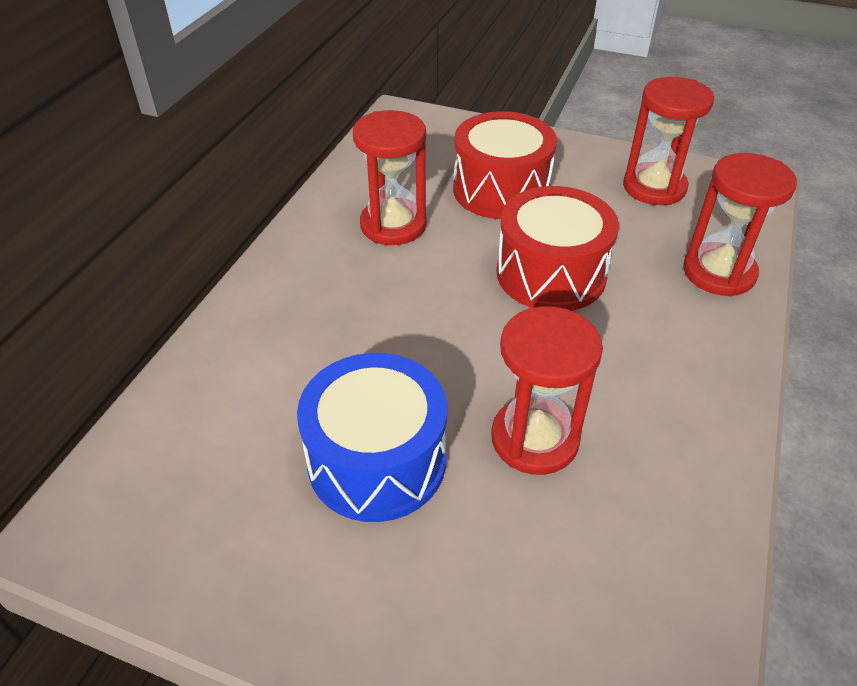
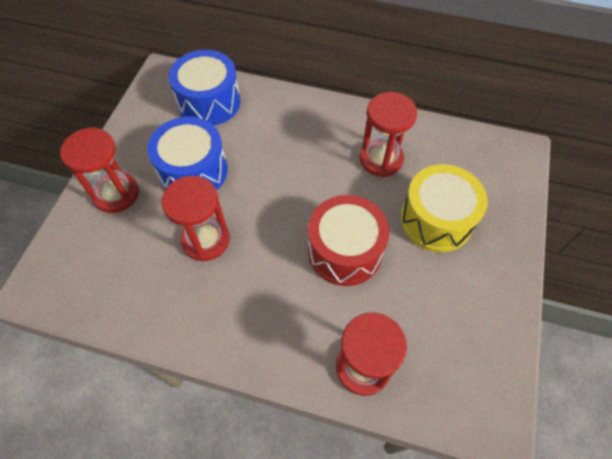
camera: 85 degrees right, 15 degrees up
(198, 436) = (209, 102): none -> blue drum
(501, 190) = (436, 220): red drum -> yellow drum
(654, 187) = (468, 332): red hourglass -> red hourglass (116, 194)

